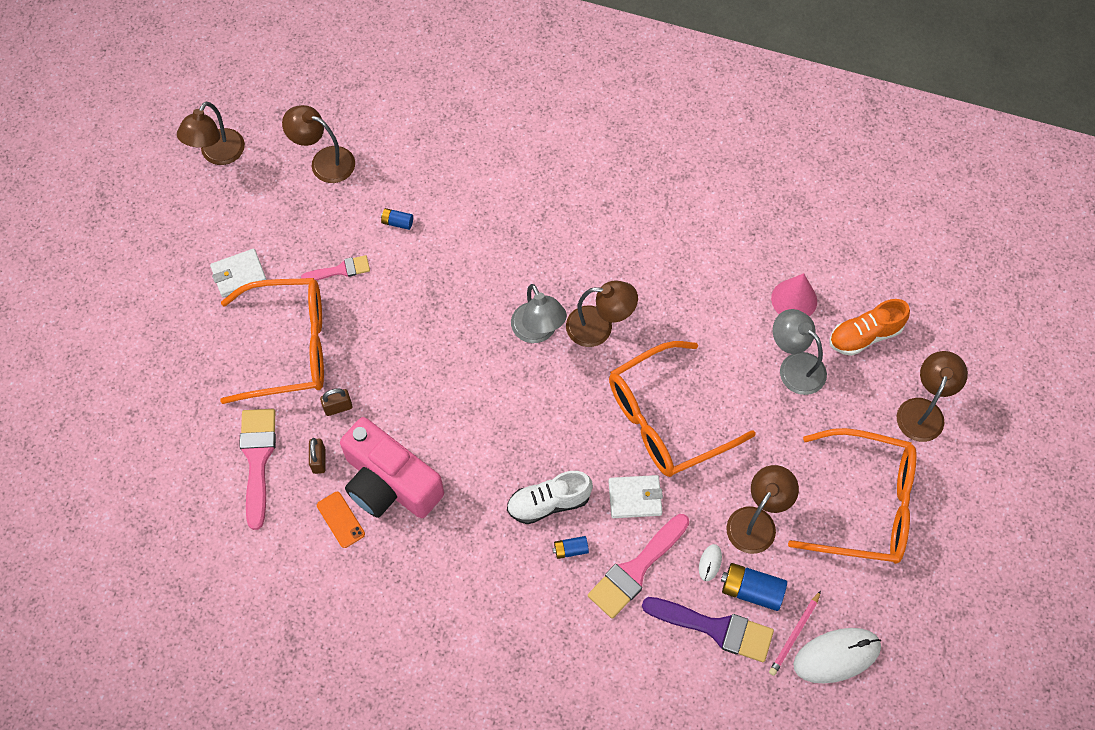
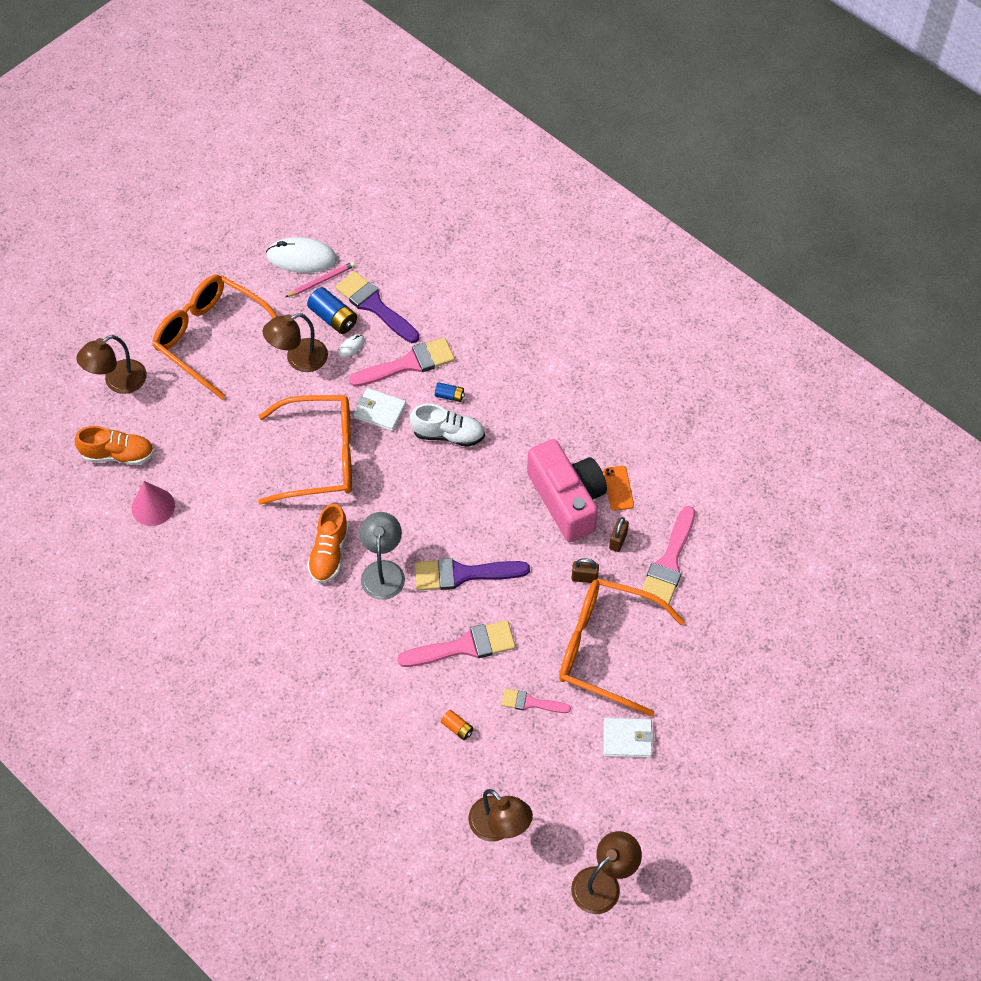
camera: 155 degrees left, 5 degrees down
(397, 222) = (457, 728): blue battery -> orange battery
(425, 294) = (464, 646): none -> pink brush
(459, 360) = (463, 574): none -> purple brush
(599, 327) = (329, 552): brown lamp -> orange shoe
(794, 366) = (191, 454): grey lamp -> none

